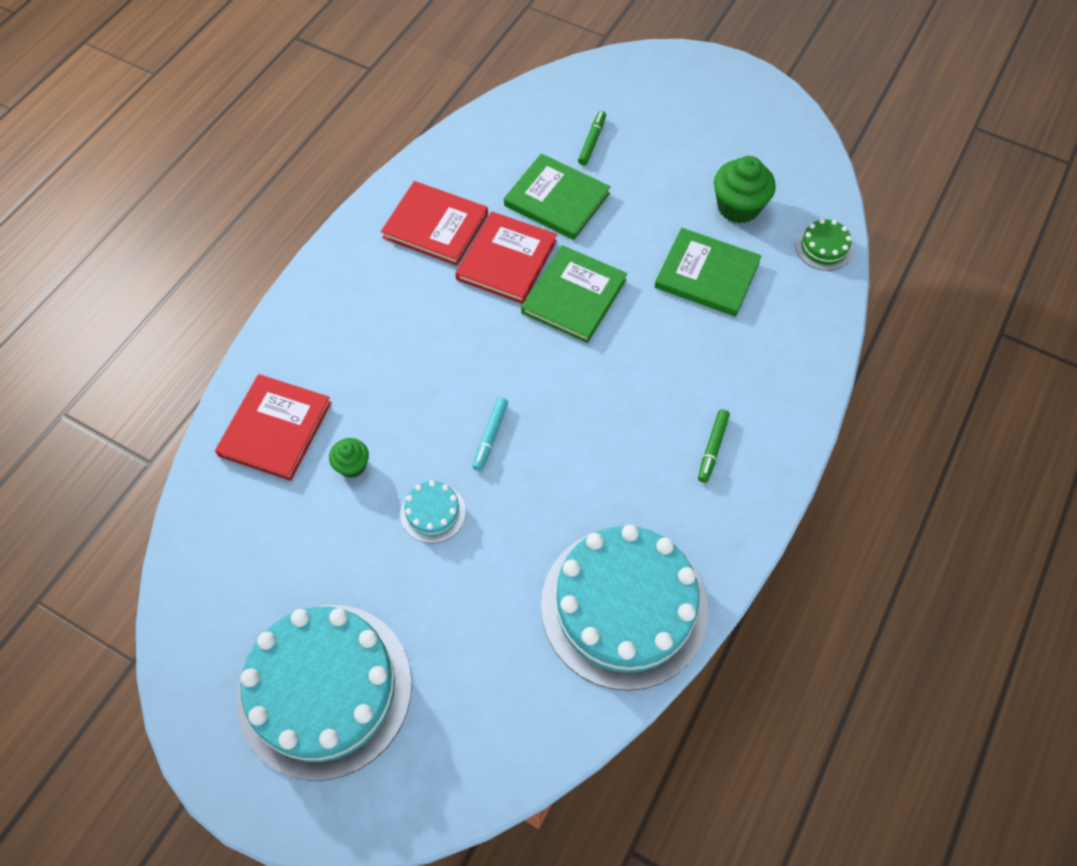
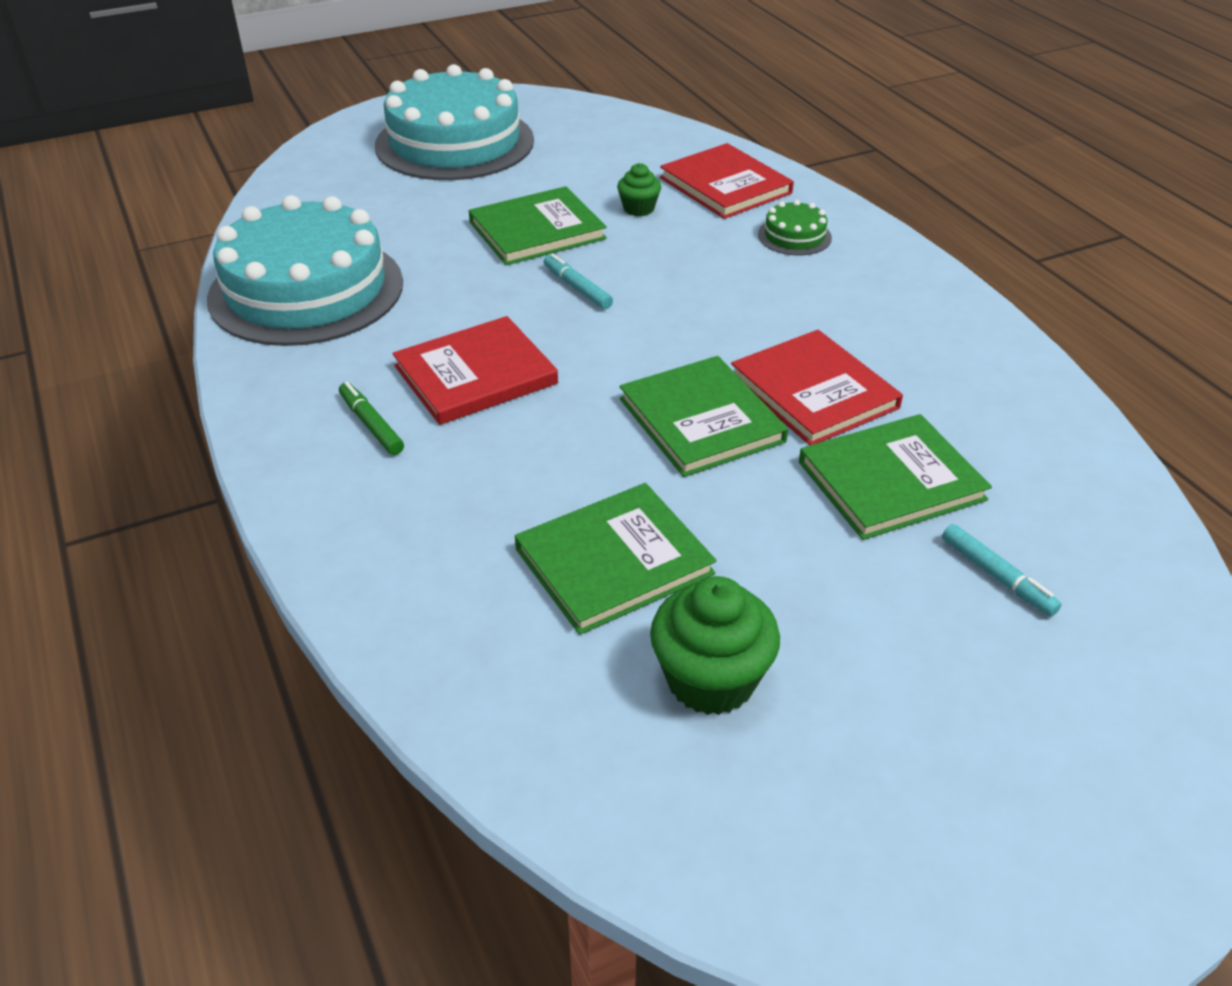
camera: 125 degrees right, 20 degrees down
(433, 512) = (537, 230): turquoise cake -> green book
(435, 226) = (922, 360): red book -> red book (475, 375)
(592, 141) = (997, 576): green marker -> turquoise marker
(823, 248) = (525, 741): green cake -> green cake (794, 236)

